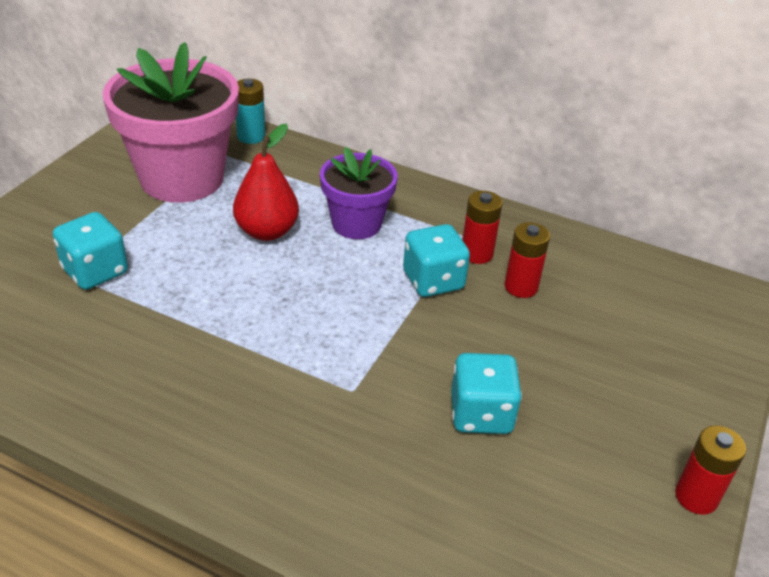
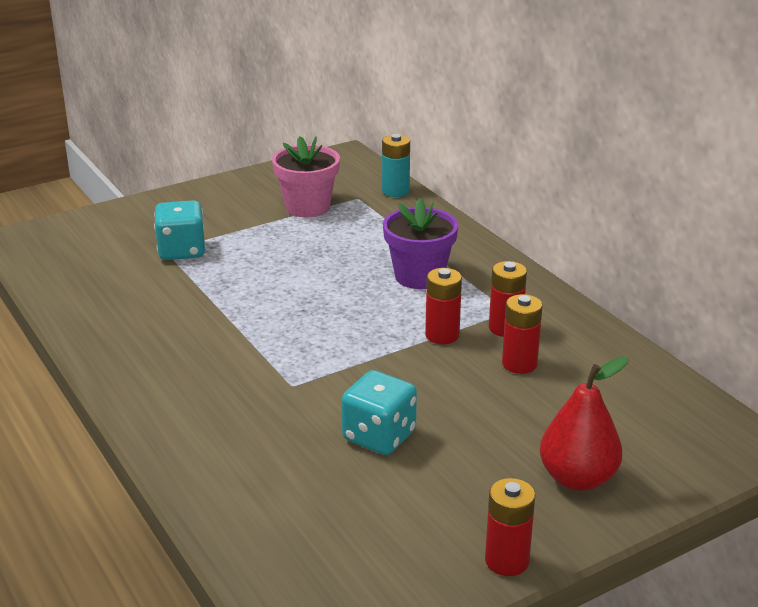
camera: 35 degrees right, 10 degrees down
(182, 178) = (307, 207): pink flower pot -> pink flower pot, size x0.58
(267, 231) = (337, 261): red pear -> red pear (577, 478)
(433, 281) = (442, 335): turquoise dice -> red battery

